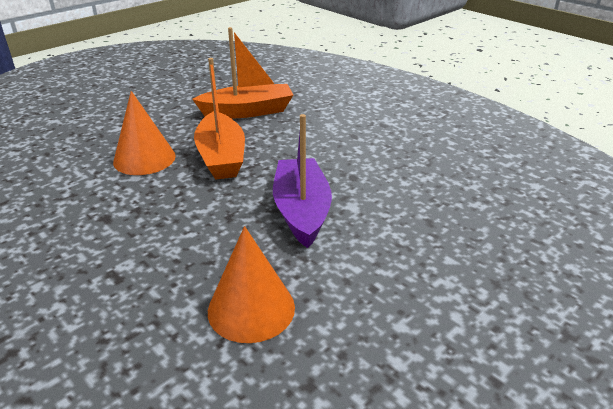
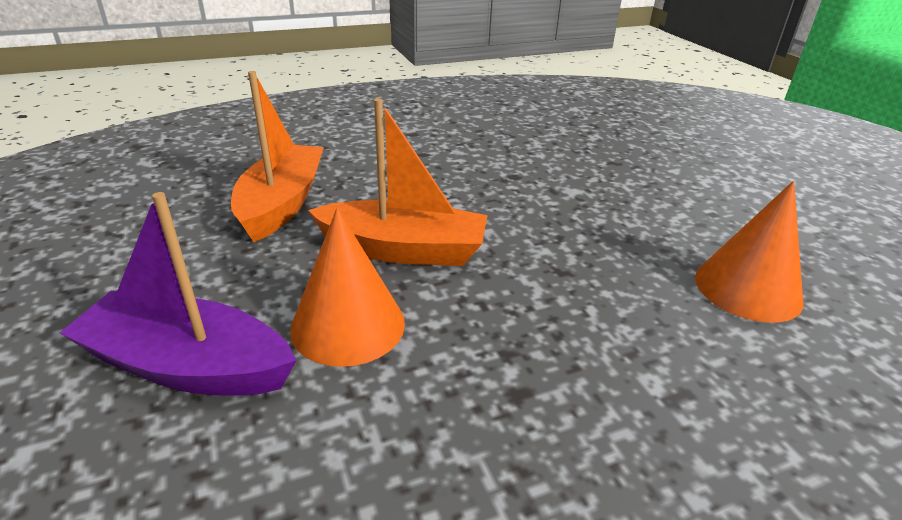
camera: 70 degrees left, 0 degrees up
(301, 211) = (570, 220): purple boat -> purple boat (188, 366)

